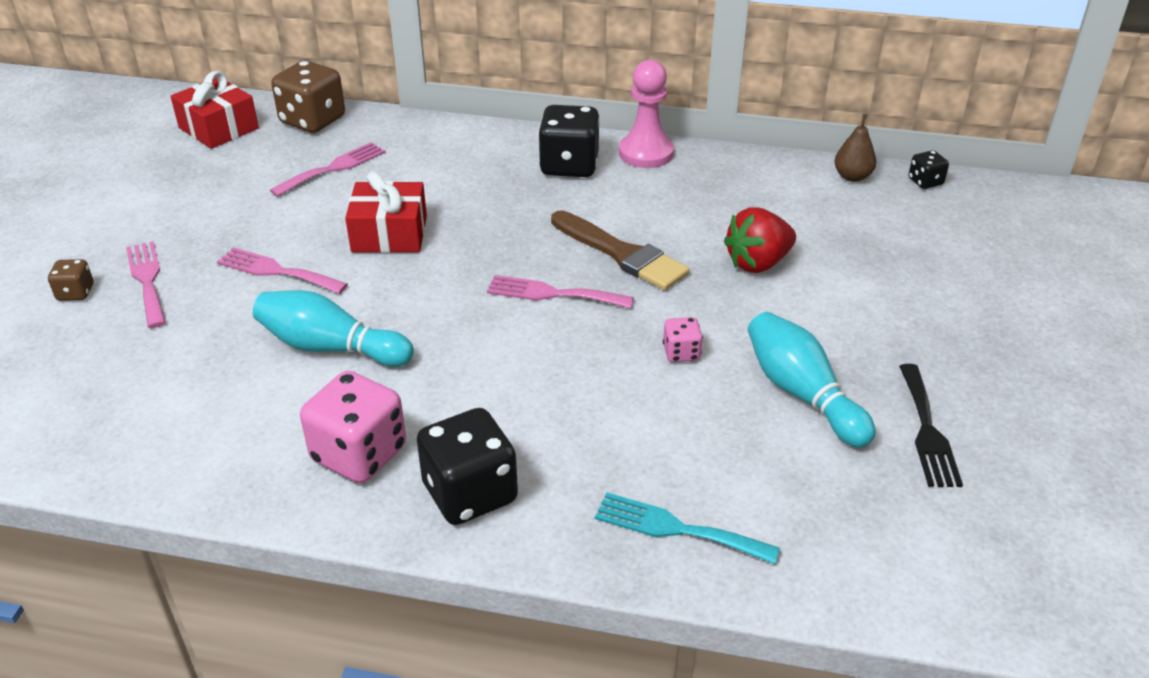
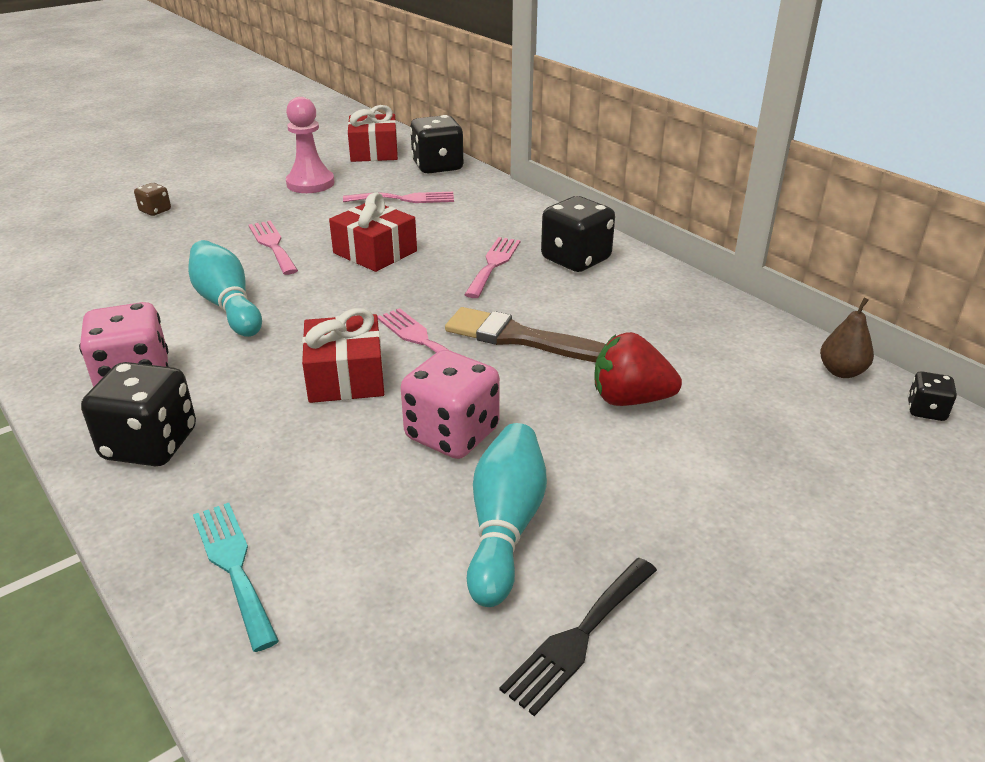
camera: 40 degrees right, 5 degrees down
(147, 280) = (199, 220): pink fork -> pink fork (493, 264)
(313, 121) = (437, 166): brown dice -> black dice
(539, 353) = (346, 377): none -> red gift
(622, 254) = (520, 338): brown brush -> brown brush turned 120 degrees clockwise
(646, 153) = (656, 275): pink pawn -> pink pawn (310, 183)
(681, 353) = (452, 434): pink dice -> pink dice, size x2.01

